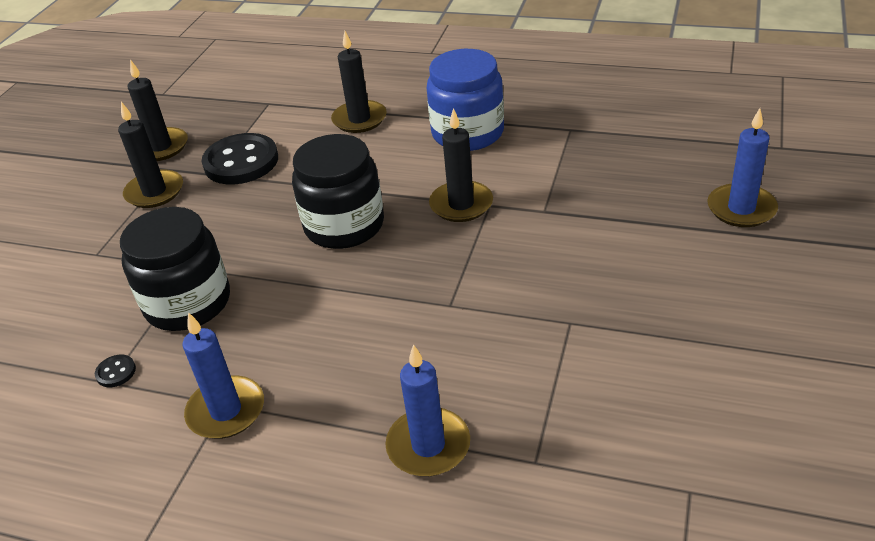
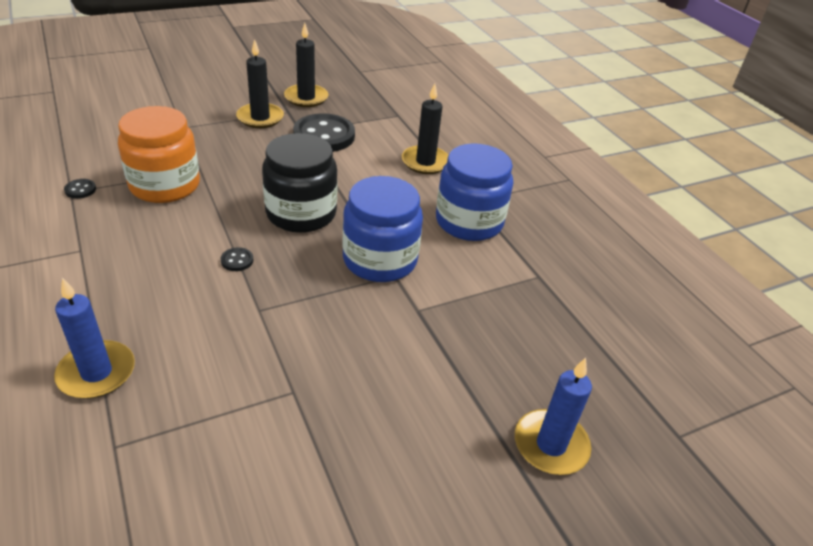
camera: 40 degrees right, 0 degrees up
(188, 303) = (165, 185): black jar -> orange jar
(226, 411) = (73, 254): blue candle -> none
(367, 294) = (237, 260): none -> black button
(461, 204) = (380, 260): black candle -> blue jar

